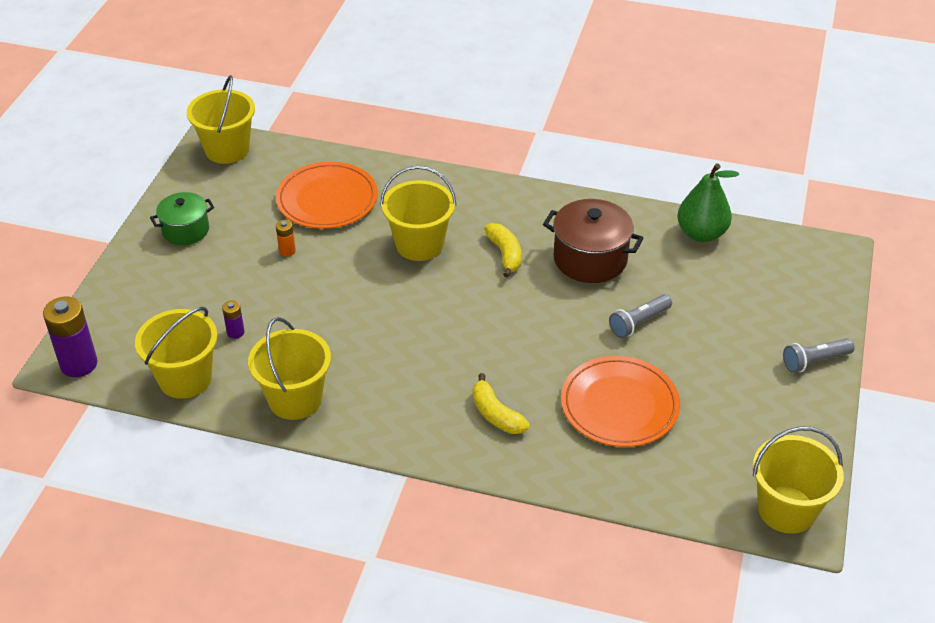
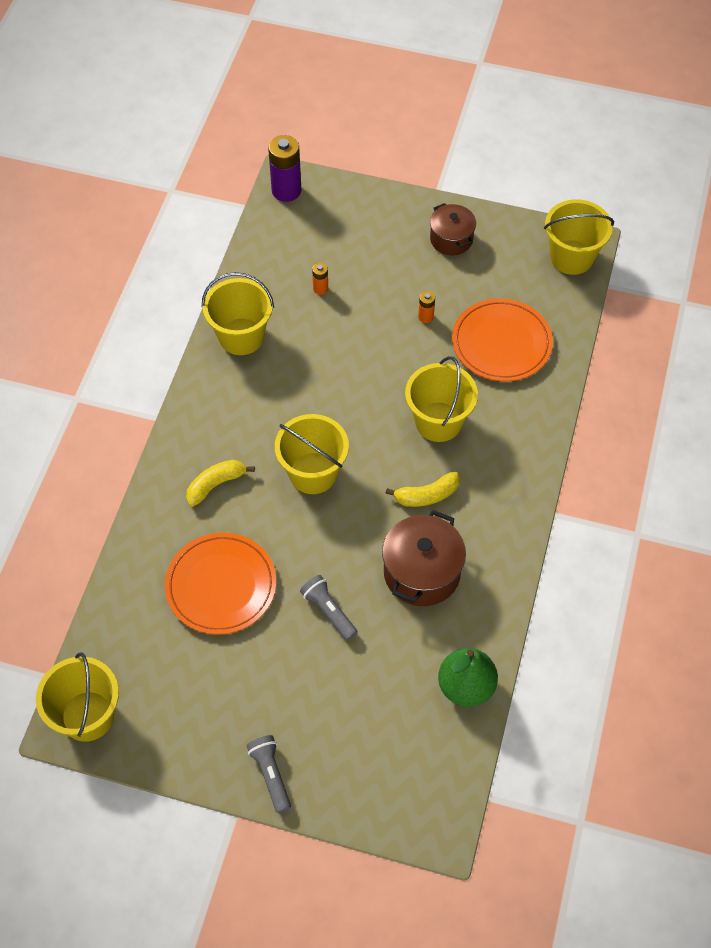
camera: 90 degrees right, 15 degrees up
(185, 230) = (451, 239): green pot -> brown pot
(185, 378) = (268, 260): yellow bucket -> yellow bucket (313, 473)
(235, 332) = (320, 288): purple battery -> orange battery

